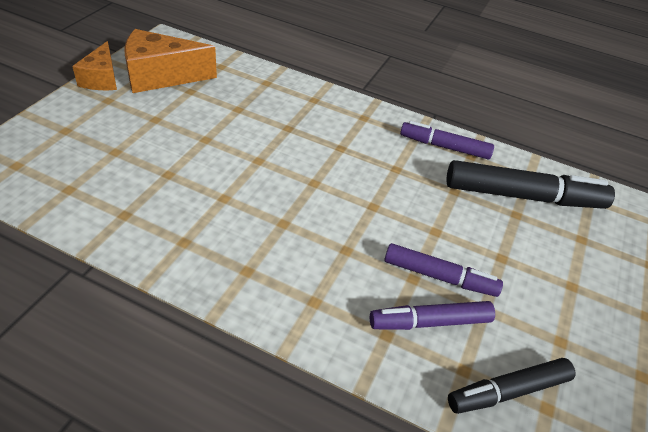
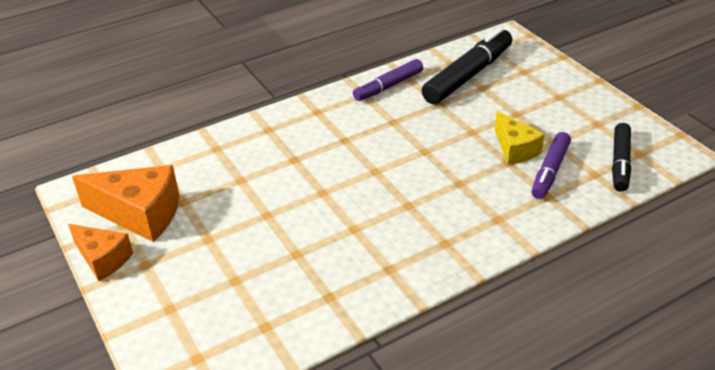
camera: 50 degrees left, 5 degrees down
(161, 76) = (140, 214): orange cheese -> orange cheese turned 105 degrees counterclockwise
(439, 277) = (515, 149): purple marker -> yellow cheese

